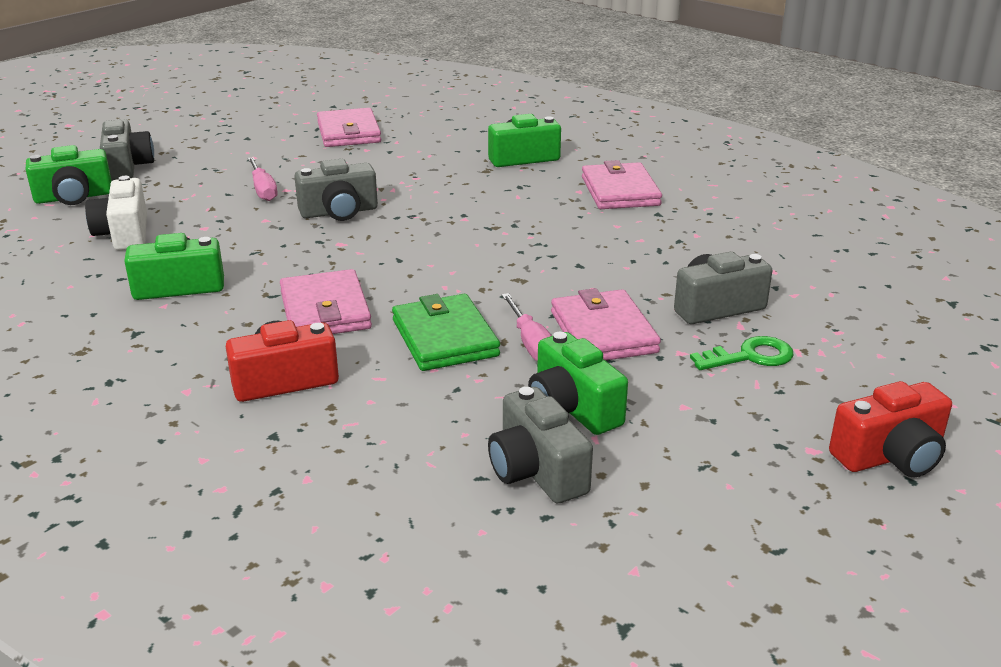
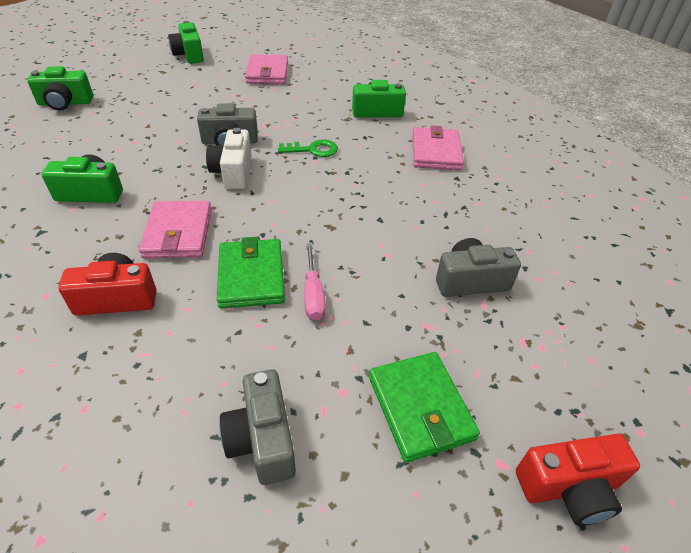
camera: 10 degrees right, 15 degrees up
(124, 234) = (80, 139): white camera -> white camera (233, 172)
(127, 167) = (112, 82): grey camera -> none
(263, 190) = (188, 114): pink screwdriver -> none
(572, 408) = (318, 372): green camera -> green camera (189, 55)
(603, 332) = (373, 292): pink wallet -> none
(704, 420) = (420, 407): none -> green wallet
(750, 356) = (481, 341): green key -> green key (313, 150)

